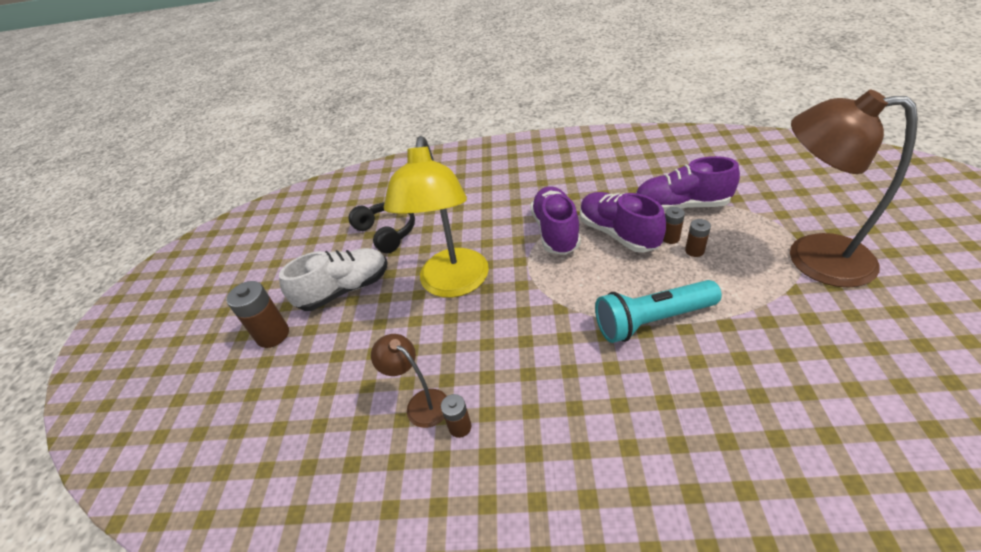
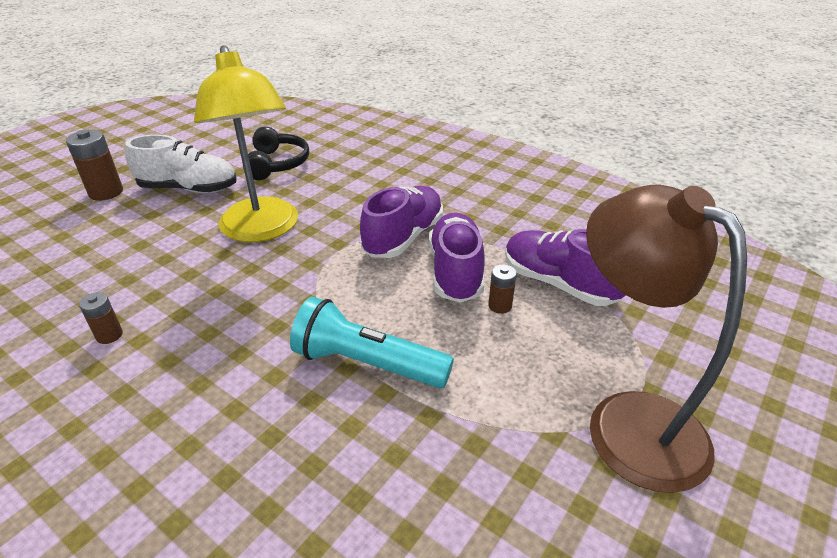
camera: 30 degrees right, 5 degrees down
(421, 403) = (114, 300): brown lamp -> none
(453, 284) = (262, 230): yellow lamp -> yellow lamp turned 60 degrees counterclockwise
(694, 251) = (506, 332): brown battery -> none

